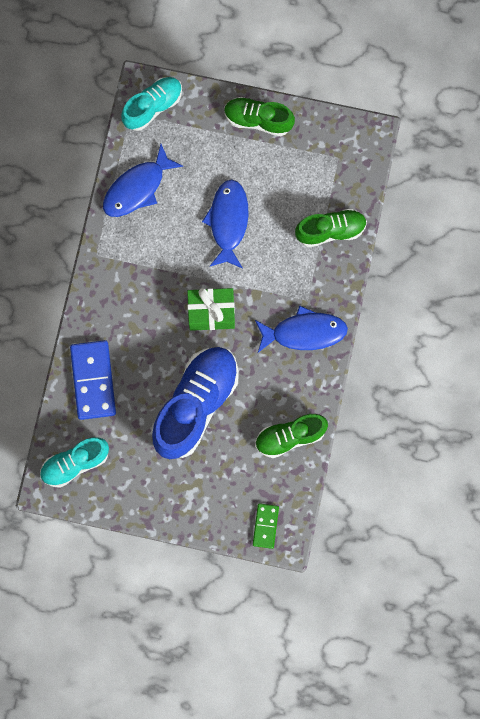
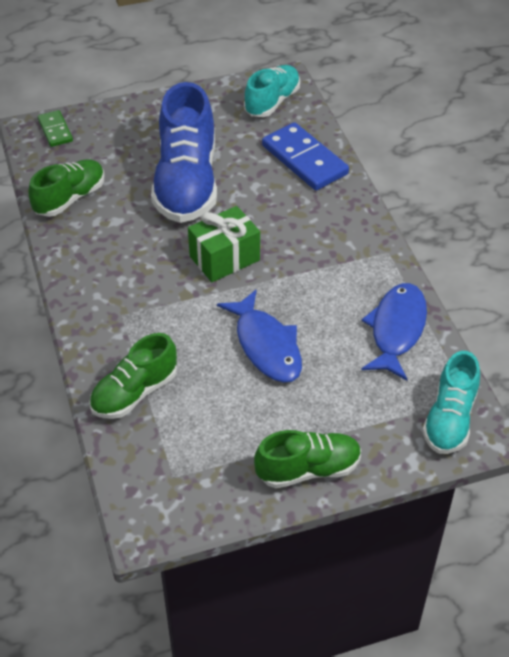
camera: 150 degrees right, 30 degrees down
(304, 332) = (107, 285): blue fish -> none

